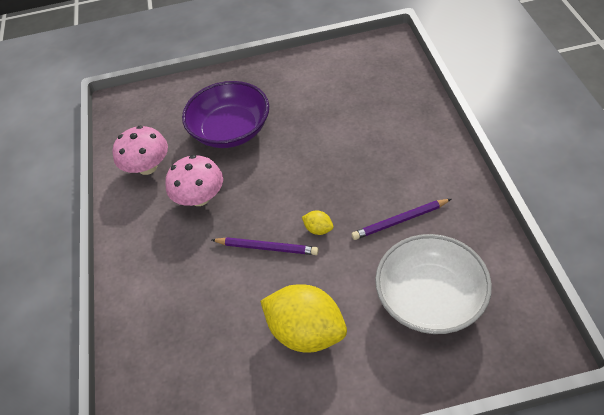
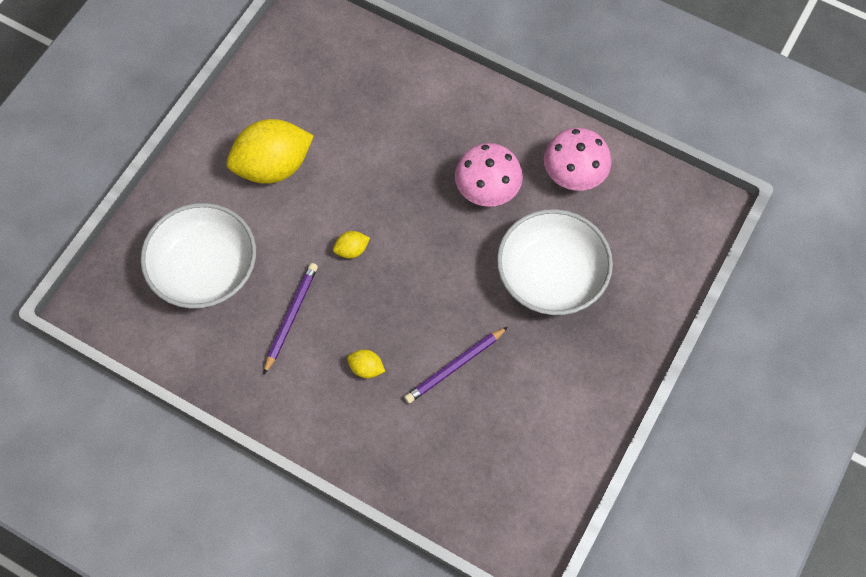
camera: 125 degrees right, 15 degrees up
(230, 130) = (551, 275): purple bowl -> white bowl
(267, 247) = (376, 199): purple pencil -> purple pencil (455, 366)
(383, 161) = (366, 368): none -> yellow lemon

